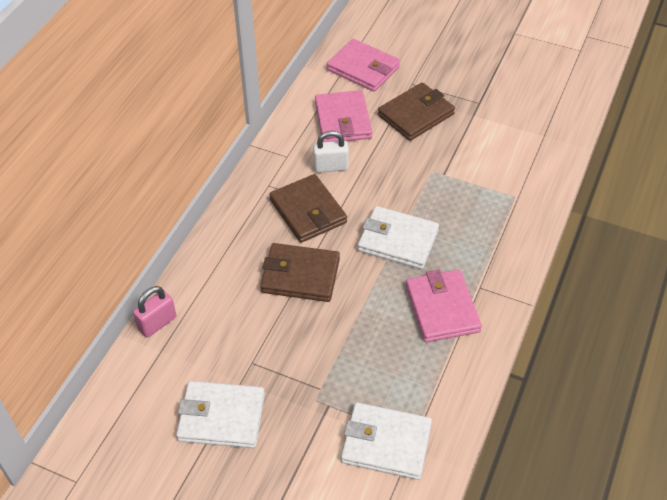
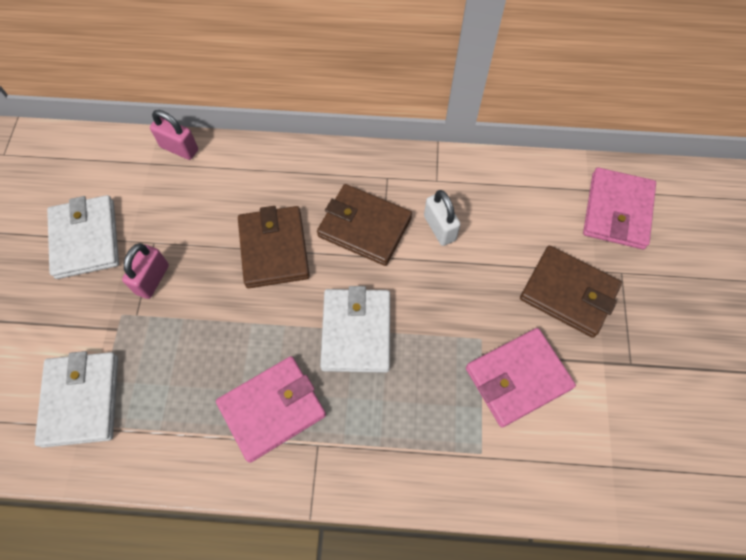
camera: 70 degrees right, 15 degrees up
(290, 369) = (152, 279): none -> pink padlock
(308, 211) = (364, 227): brown wallet -> brown wallet turned 75 degrees clockwise
(343, 120) = (518, 217): pink wallet -> pink wallet (517, 378)

